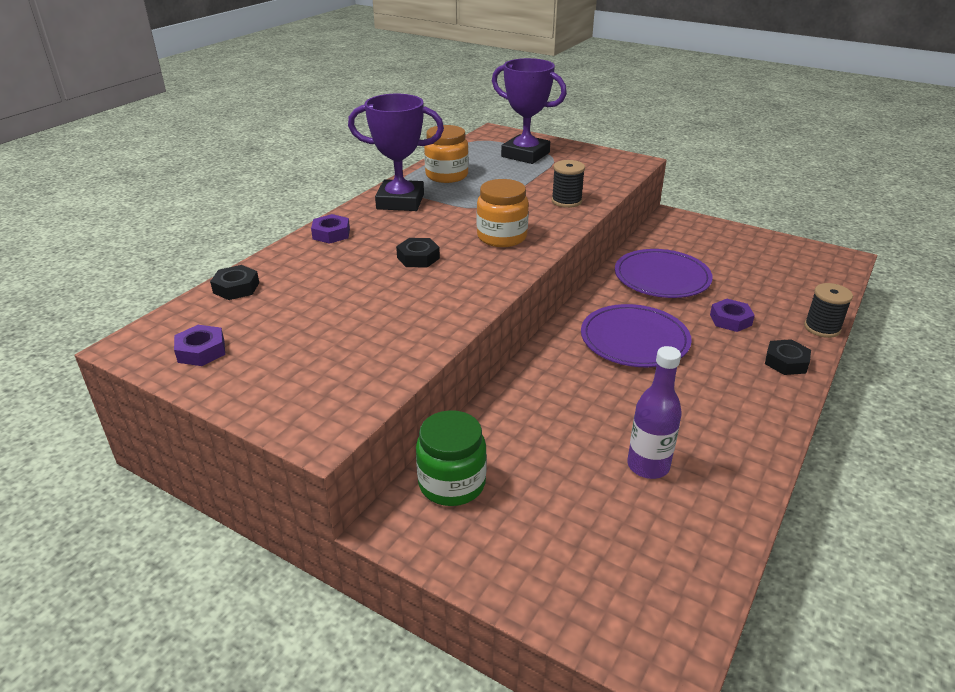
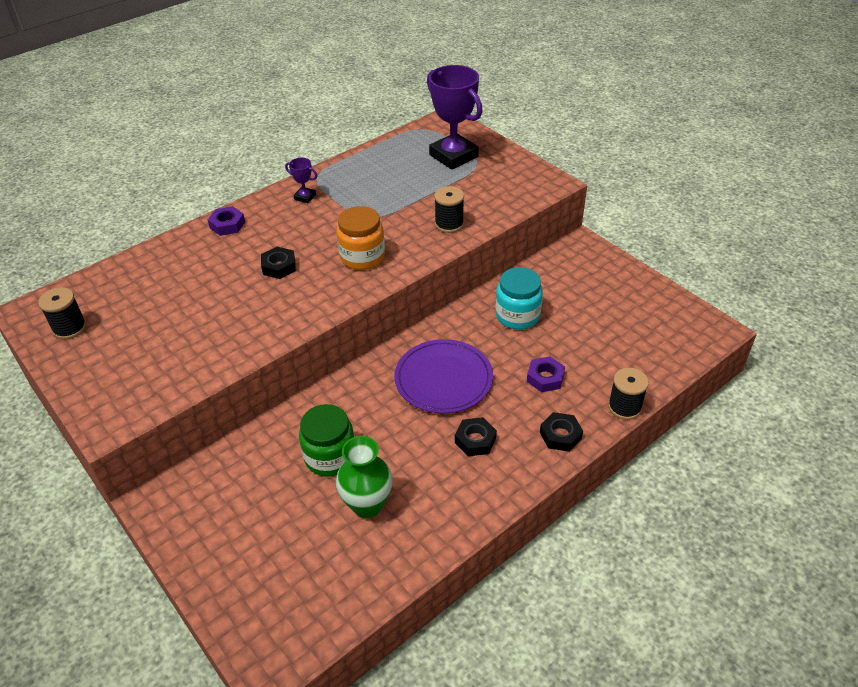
camera: 20 degrees right, 10 degrees up
(201, 351) = (69, 328): purple nut -> black spool
(236, 288) = (125, 269): black nut -> black nut (475, 440)
(400, 201) = (305, 197): purple trophy -> purple trophy, size x0.44
(447, 175) = (364, 171): orange jar -> none
(452, 483) = (213, 478): green jar -> green jar (330, 457)
(648, 466) = (367, 505): purple bottle -> green vase
(662, 277) = (517, 315): purple plate -> turquoise jar

